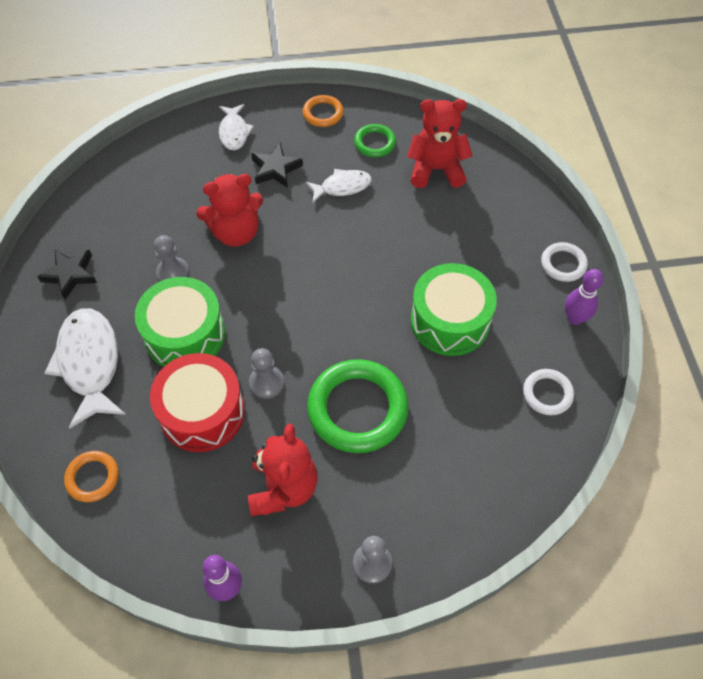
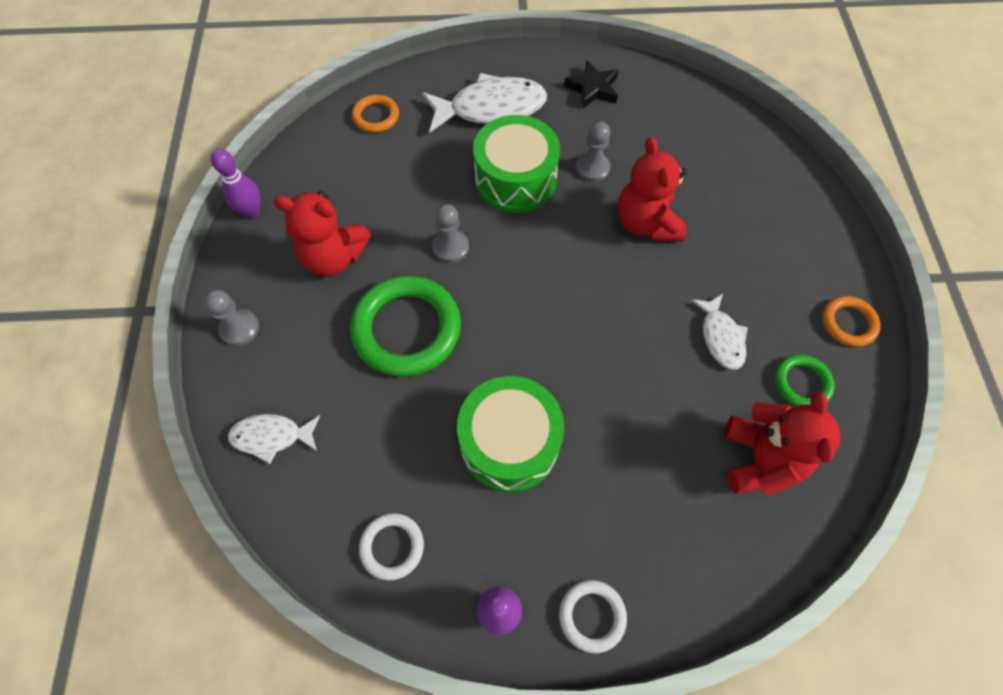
camera: 95 degrees right, 5 degrees up
(202, 412) = (426, 193): red drum -> none
(234, 132) = (800, 224): white fish -> white fish (272, 437)
(275, 169) = (744, 265): black star -> none

